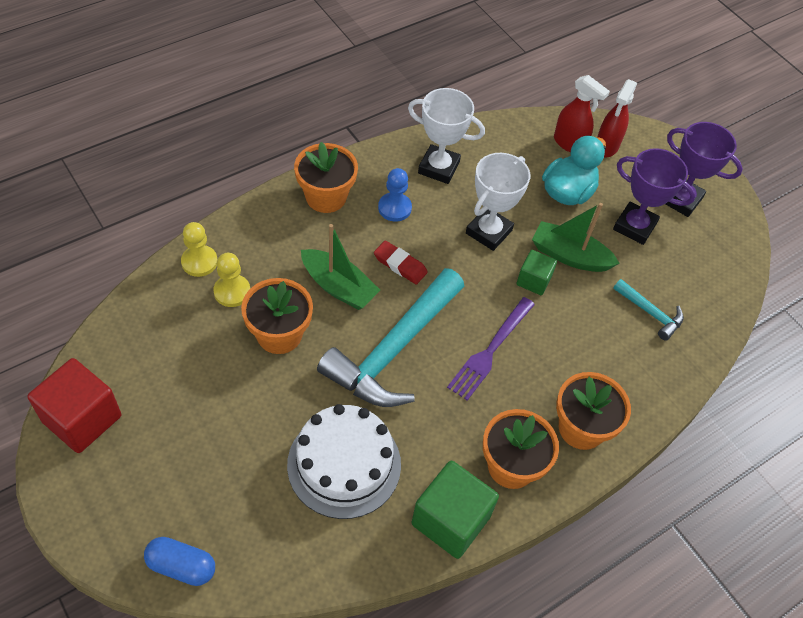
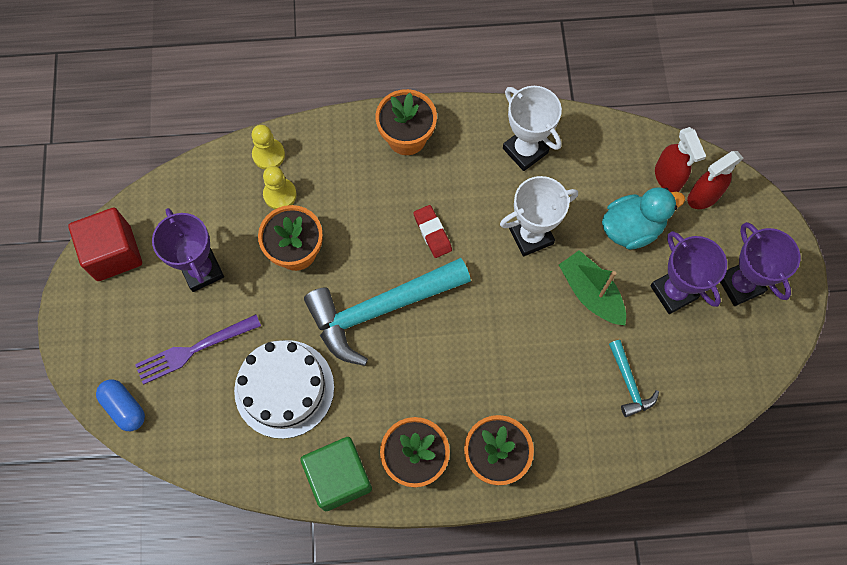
camera: 35 degrees right, 15 degrees up
(190, 393) = (202, 270): none -> purple trophy
(338, 287) = (368, 230): green boat -> none
(394, 208) = (460, 175): blue pawn -> none
(490, 351) = (460, 350): purple fork -> purple fork (193, 350)
(533, 280) = (541, 302): green cube -> none

